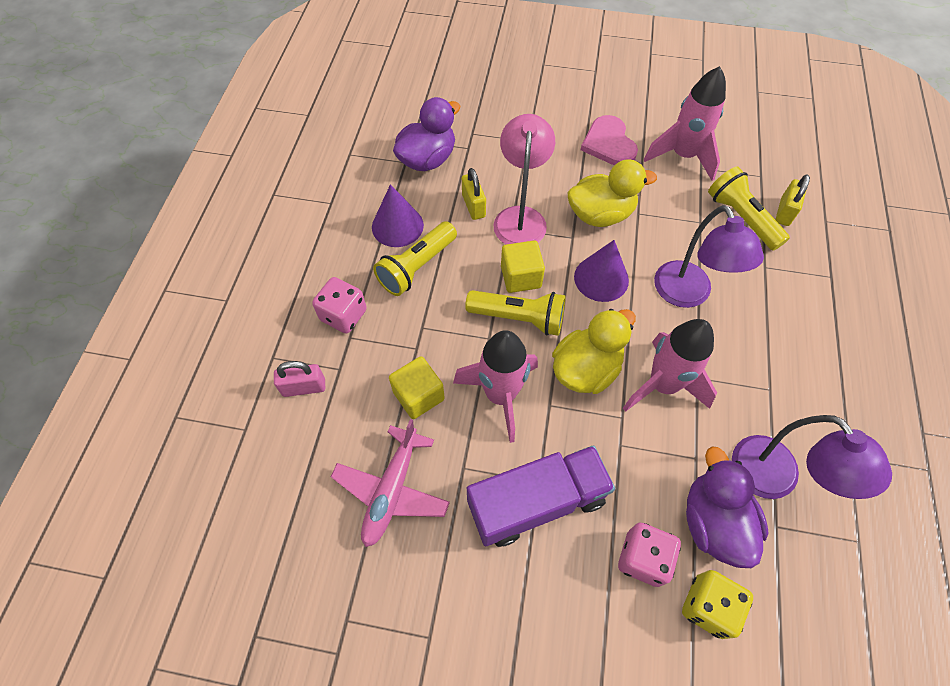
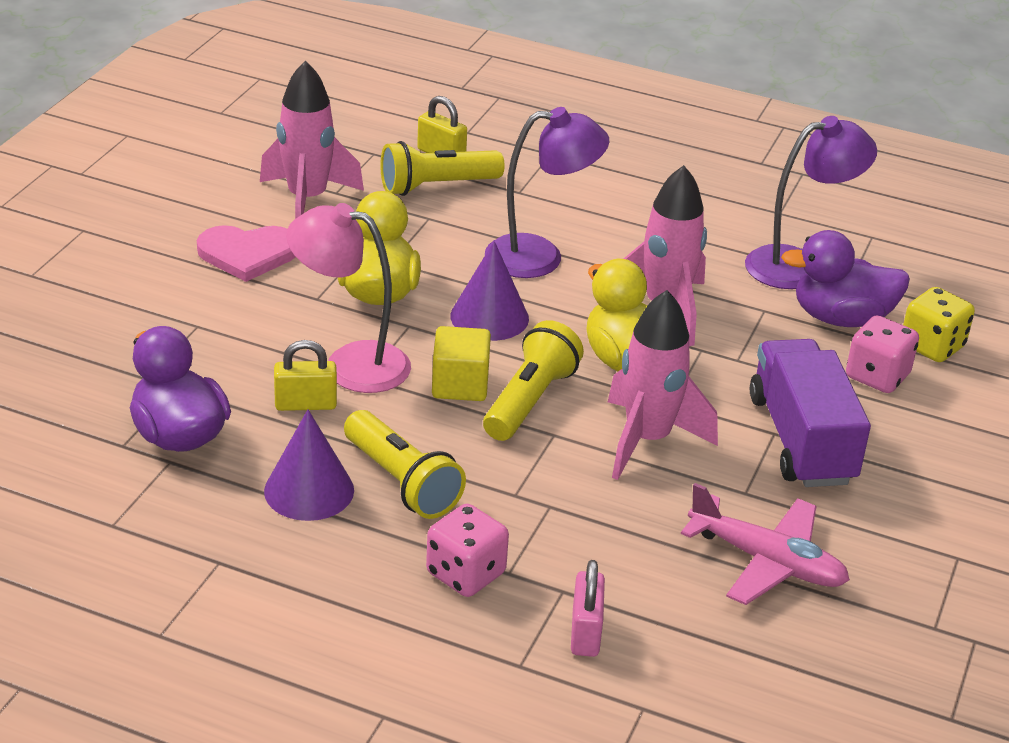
camera: 80 degrees left, 25 degrees down
(418, 395) = (629, 515): yellow cube -> none

